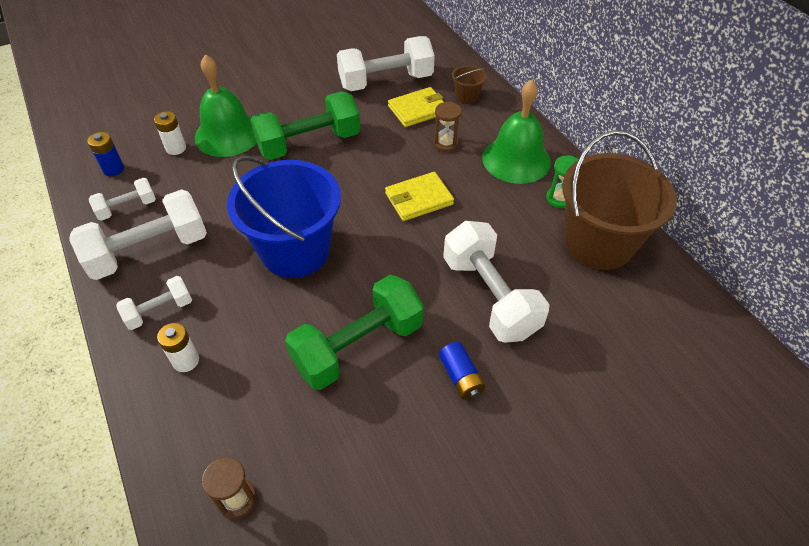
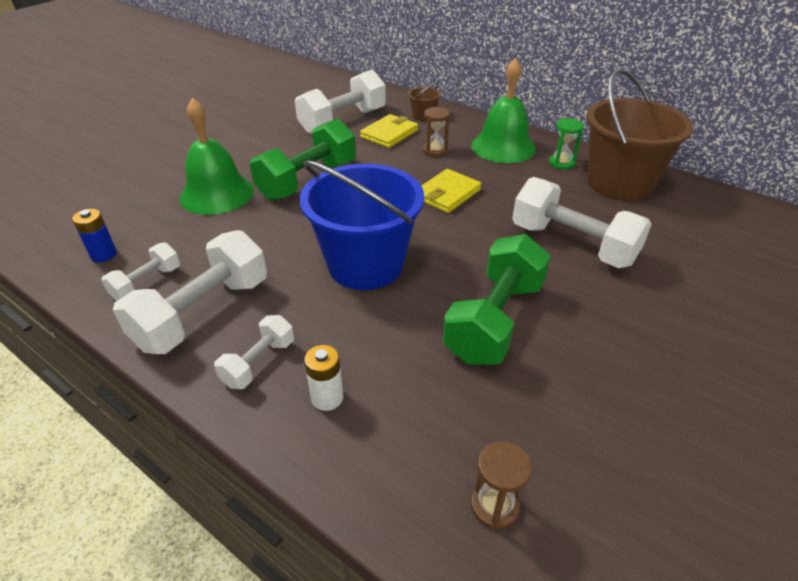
camera: 25 degrees left, 10 degrees down
(176, 148) = (166, 219): white battery -> none
(461, 377) = (606, 311): blue battery -> none

